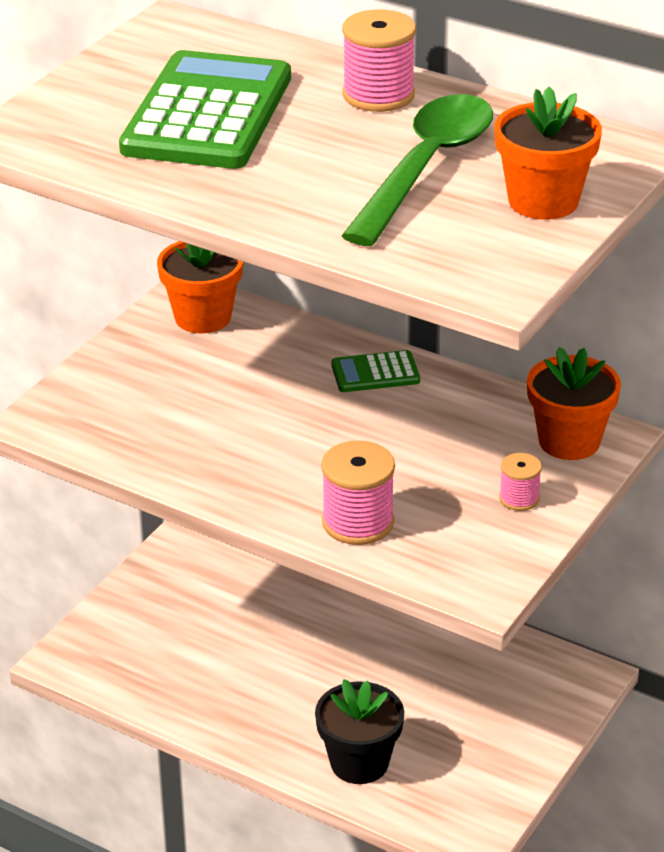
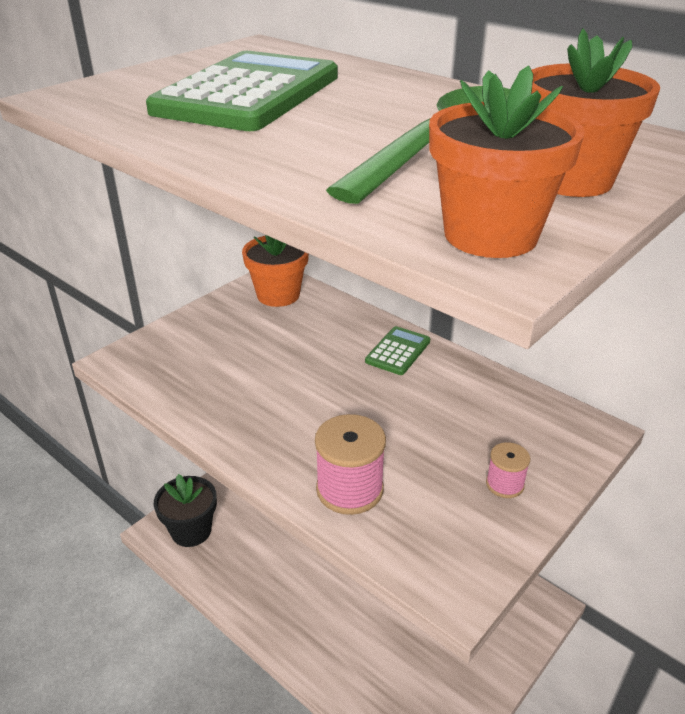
camera: 10 degrees right, 0 degrees up
(359, 763) = (350, 661): black flower pot -> black flower pot (191, 531)
(375, 373) = (398, 351): green calculator -> green calculator turned 120 degrees clockwise
(378, 95) = (412, 92): pink spool -> none
(569, 441) = (556, 431): orange flower pot -> orange flower pot (490, 235)

